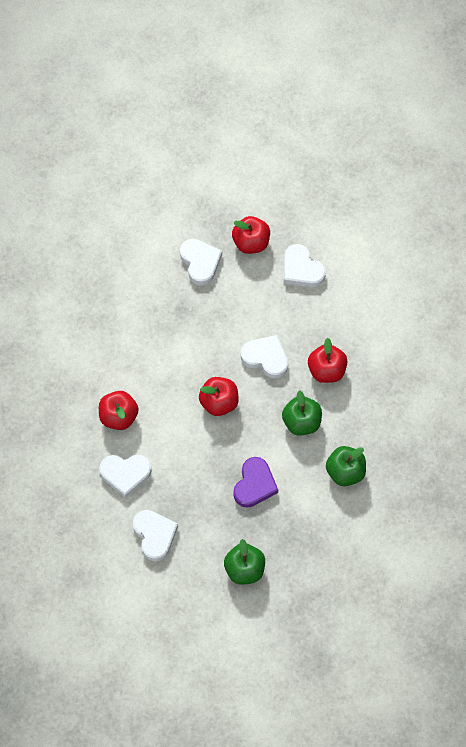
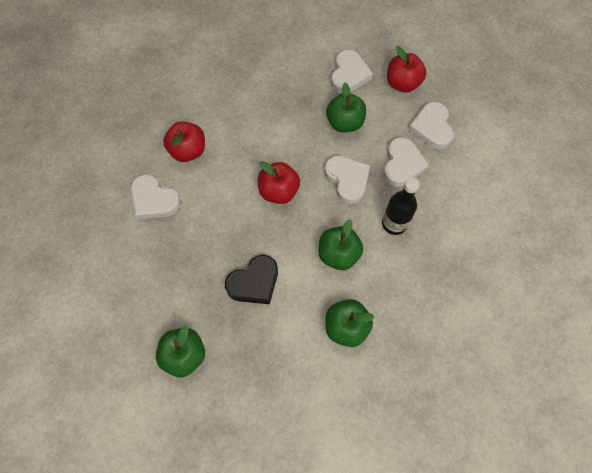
camera: 35 degrees right, 0 degrees up
(154, 535) = (134, 268): white heart -> white heart (402, 165)
(228, 309) = (344, 123): none -> green apple
(254, 484) = (254, 282): purple heart -> black heart
(326, 370) = (394, 224): red apple -> black bottle

